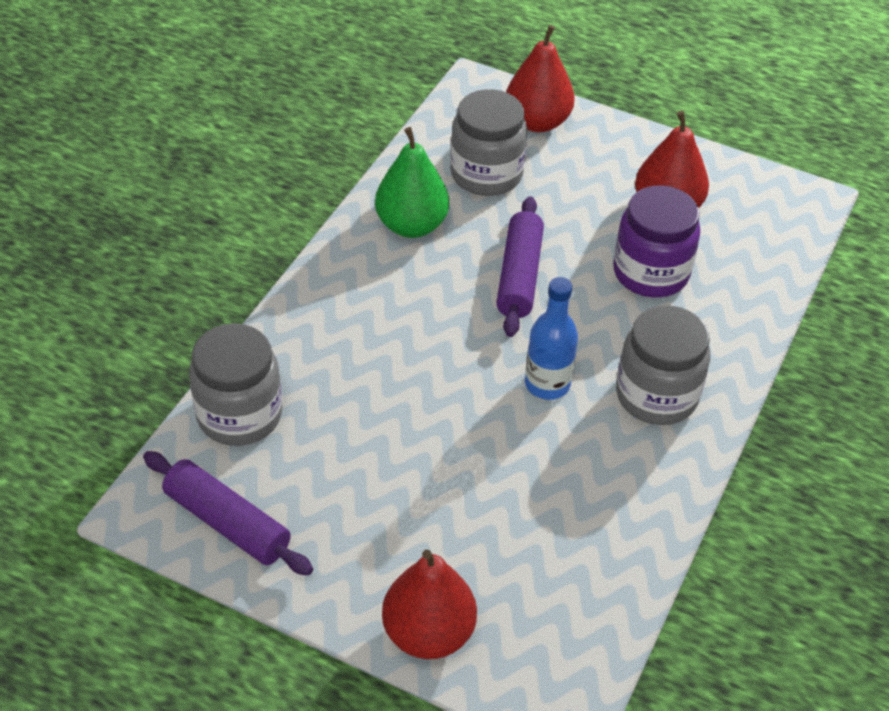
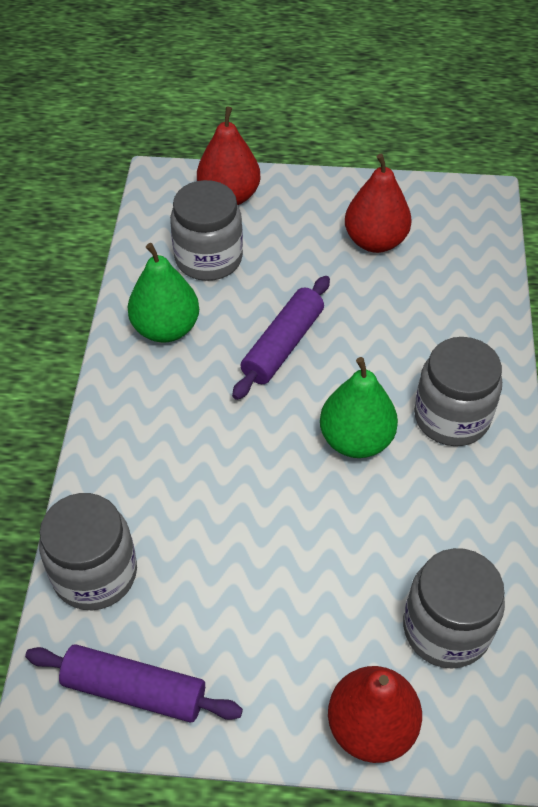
camera: 20 degrees left, 5 degrees up
(519, 276) = (282, 345): purple rolling pin -> purple rolling pin turned 45 degrees clockwise
(546, 578) = (446, 628): none -> grey jar
(547, 384) = (356, 440): blue bottle -> green pear
(650, 273) = (391, 305): purple jar -> none

